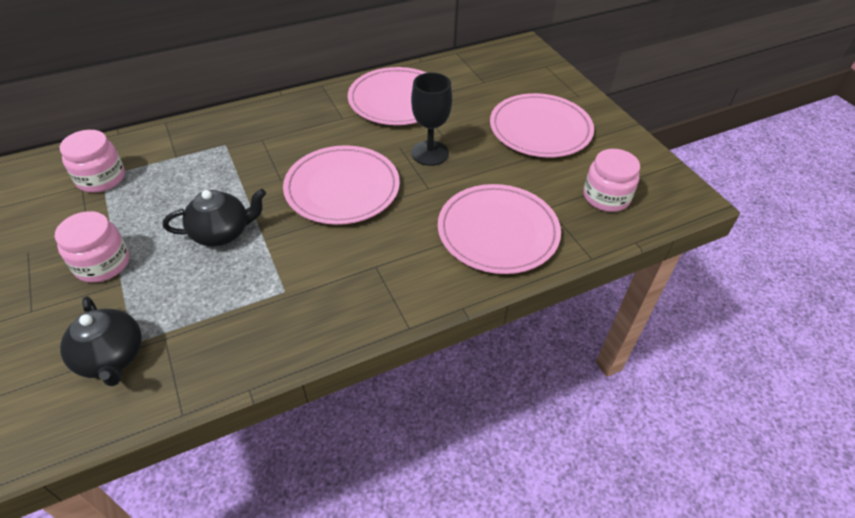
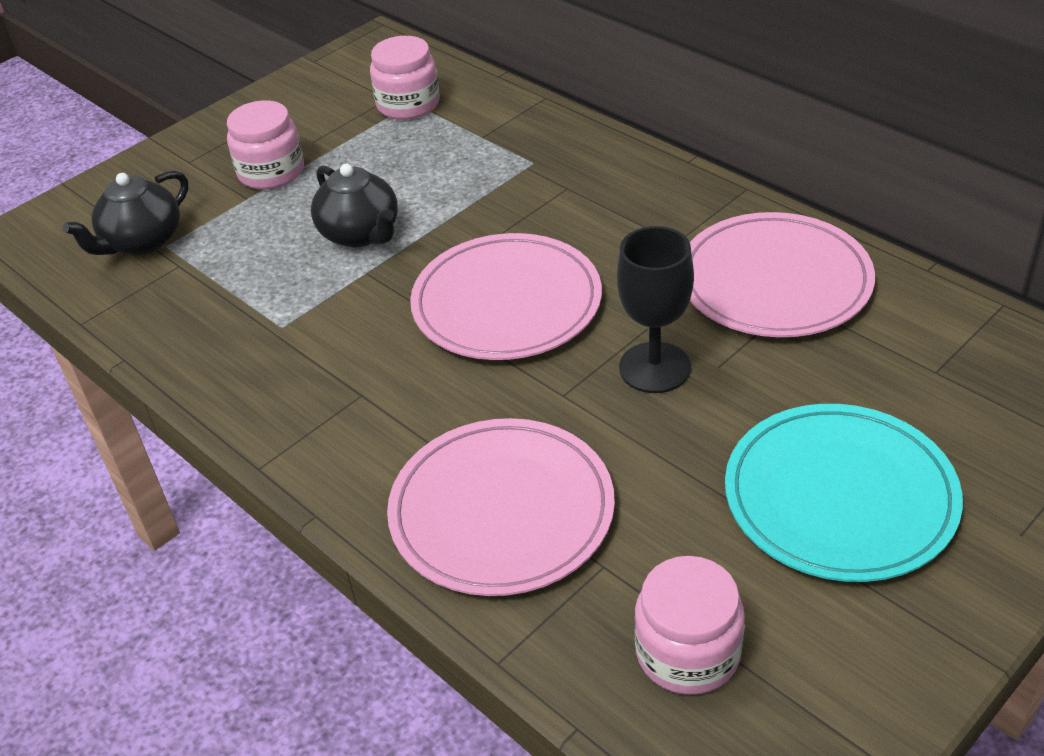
camera: 75 degrees right, 5 degrees down
(540, 129) = (840, 497): pink plate -> turquoise plate

